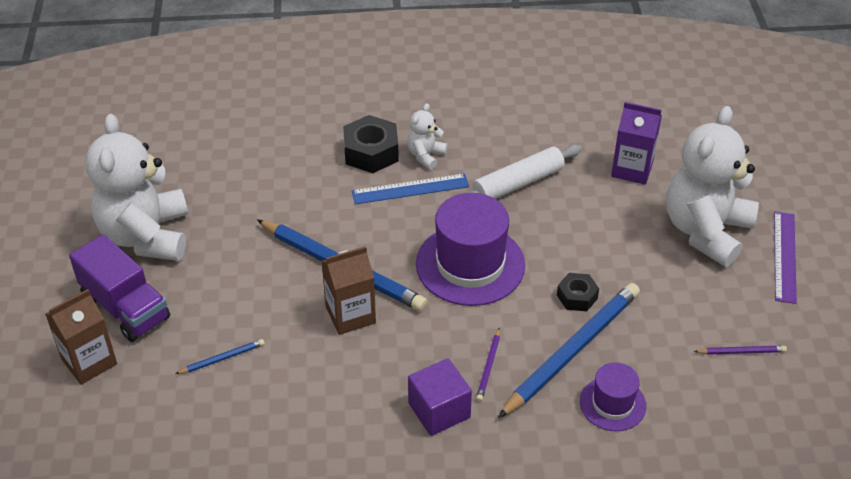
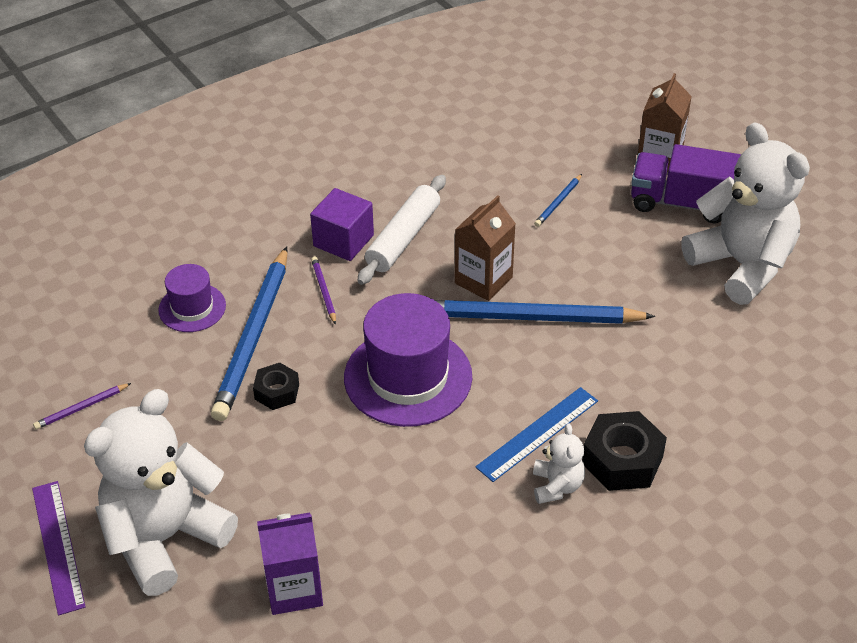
camera: 150 degrees right, 0 degrees up
(518, 183) = (422, 499): white rolling pin -> white rolling pin (403, 238)
(705, 231) = (165, 538): white teddy bear -> white teddy bear turned 135 degrees counterclockwise

